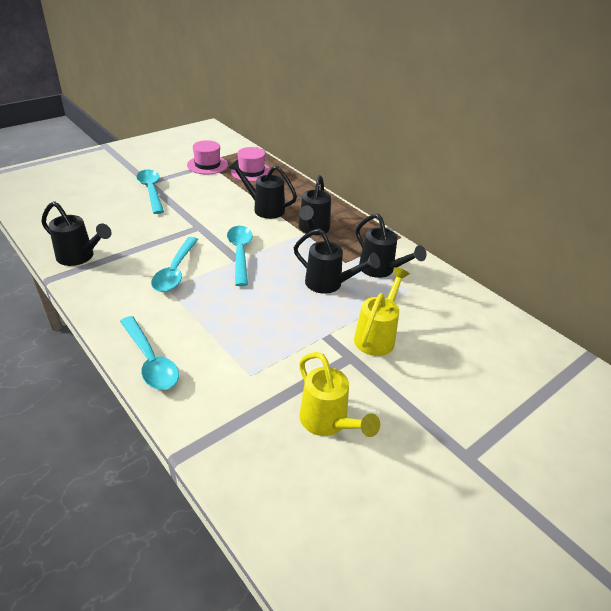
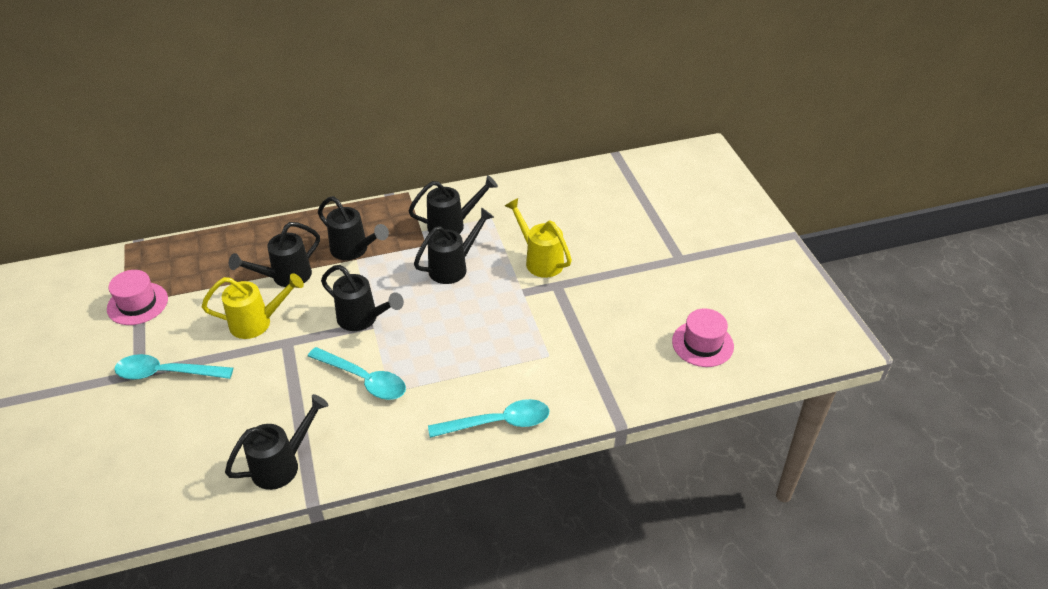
camera: 65 degrees left, 5 degrees up
(240, 253) = (363, 319): turquoise spoon -> black watering can
(251, 172) = (190, 266): pink hat -> pink hat (702, 344)
(328, 423) = (621, 321): yellow watering can -> yellow watering can (257, 323)

